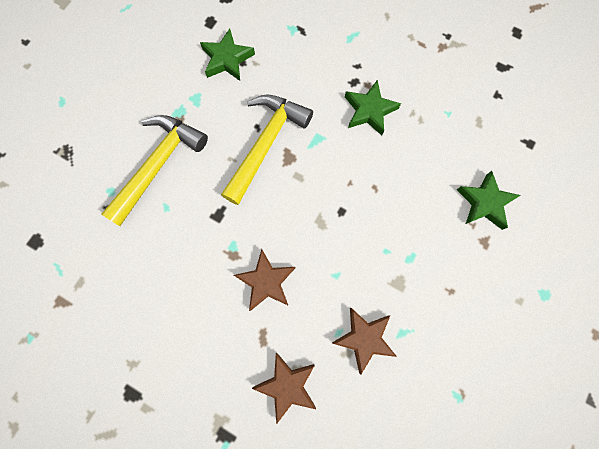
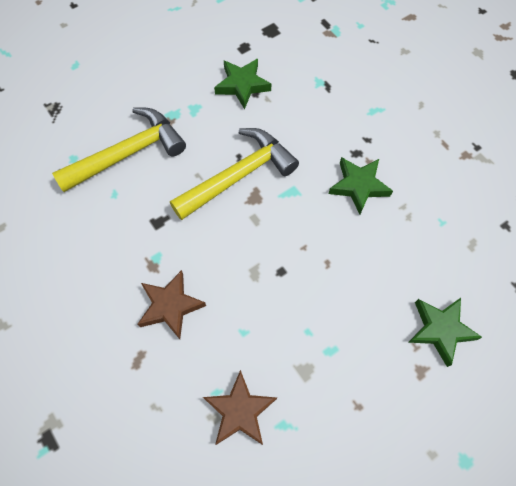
camera: 25 degrees right, 10 degrees down
(287, 385) = (136, 420): brown star -> none

